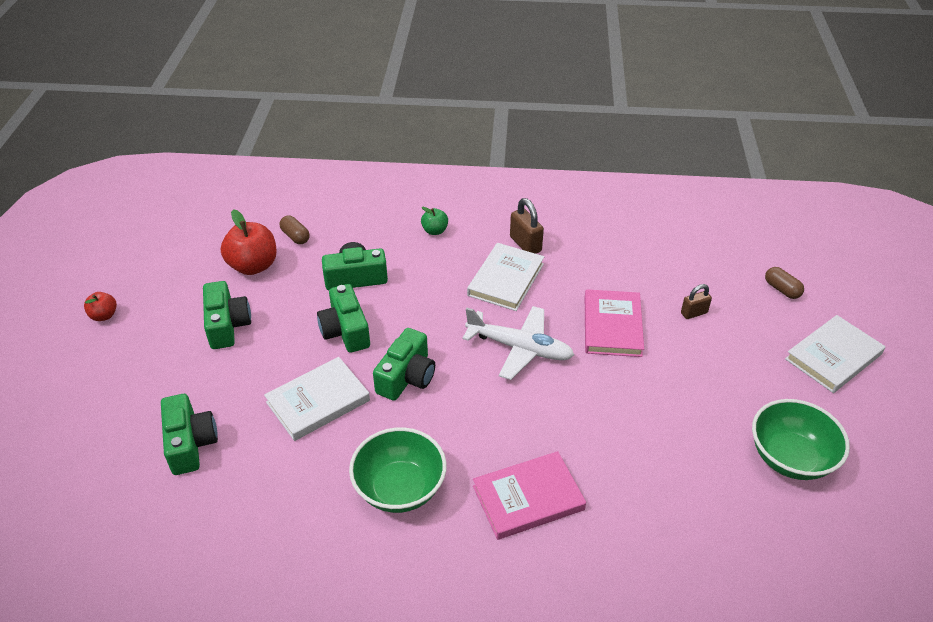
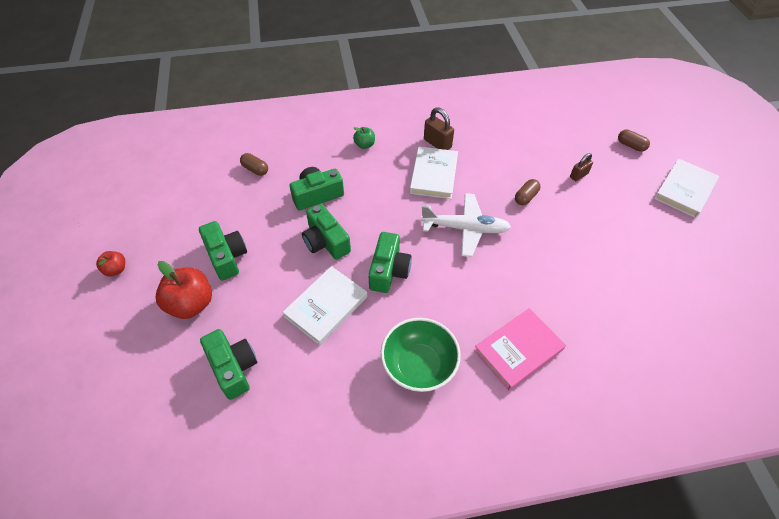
camera: 15 degrees left, 10 degrees up
(253, 266) = (229, 201): red apple -> red apple (191, 304)
(612, 326) = (525, 197): pink book -> brown capsule
(790, 458) = (687, 274): green bowl -> none

